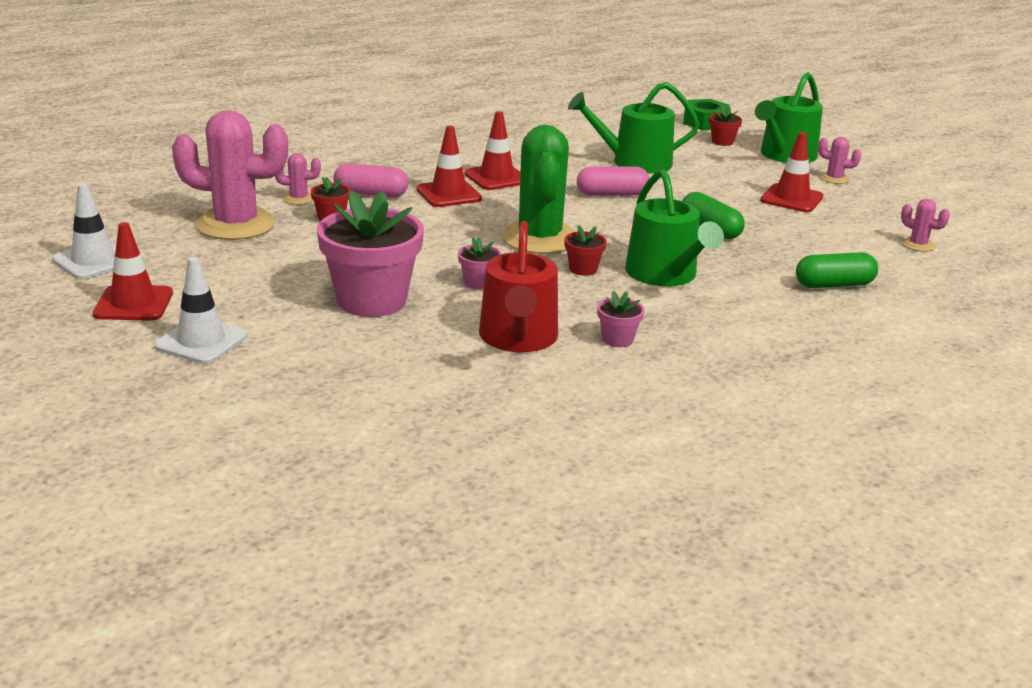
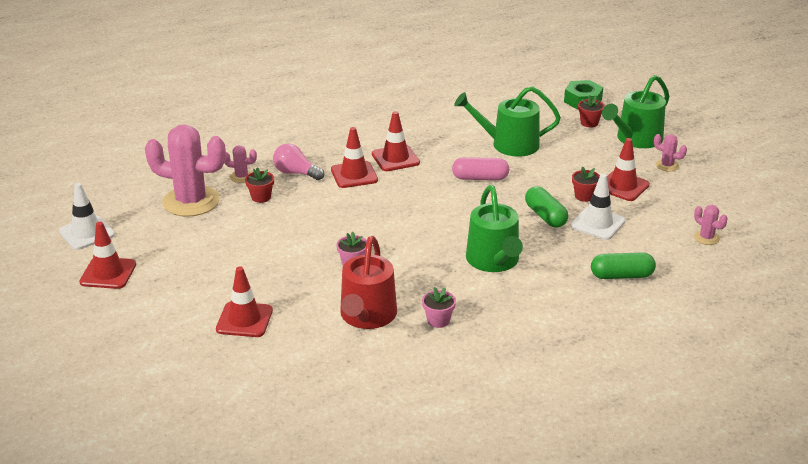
camera: 10 degrees right, 5 degrees up
(201, 341) = (147, 309): white traffic cone -> white traffic cone (597, 224)
(346, 349) = (244, 320): none -> red traffic cone
(371, 194) = (296, 173): pink capsule -> pink light bulb
(371, 300) = (272, 277): pink flower pot -> none
(539, 238) = (410, 222): green cactus -> none
(583, 269) = (434, 253): red flower pot -> red flower pot (584, 196)

